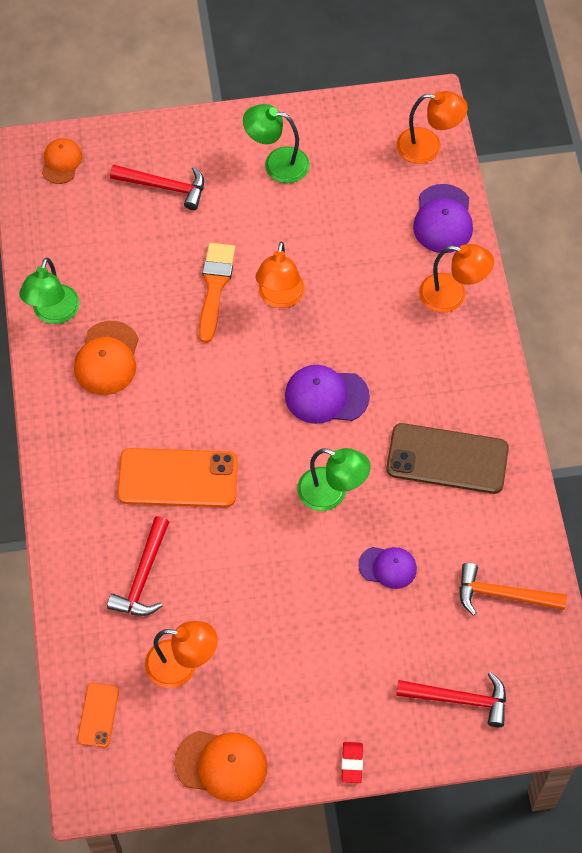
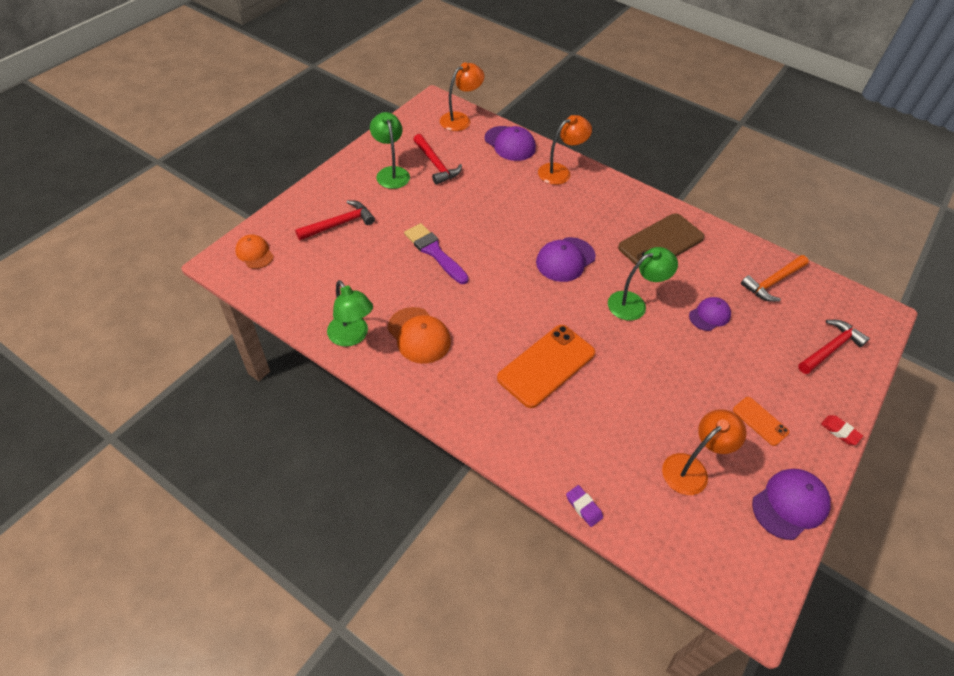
camera: 50 degrees left, 10 degrees down
(62, 610) = (583, 507): none -> purple eraser
(98, 715) = (690, 551): orange phone -> orange phone (760, 421)
(143, 576) = (601, 438): red hammer -> red hammer (436, 164)
(214, 286) = (434, 252): orange brush -> purple brush
(221, 765) = (790, 504): orange cap -> purple cap
(277, 163) = (391, 173): green lamp -> green lamp turned 105 degrees clockwise
(280, 297) = (477, 232): orange lamp -> none

